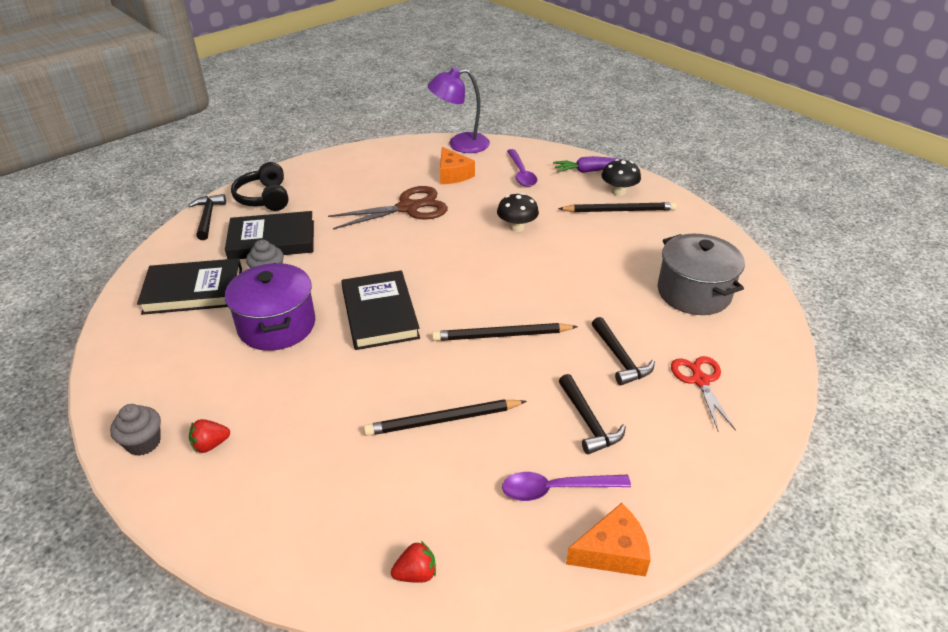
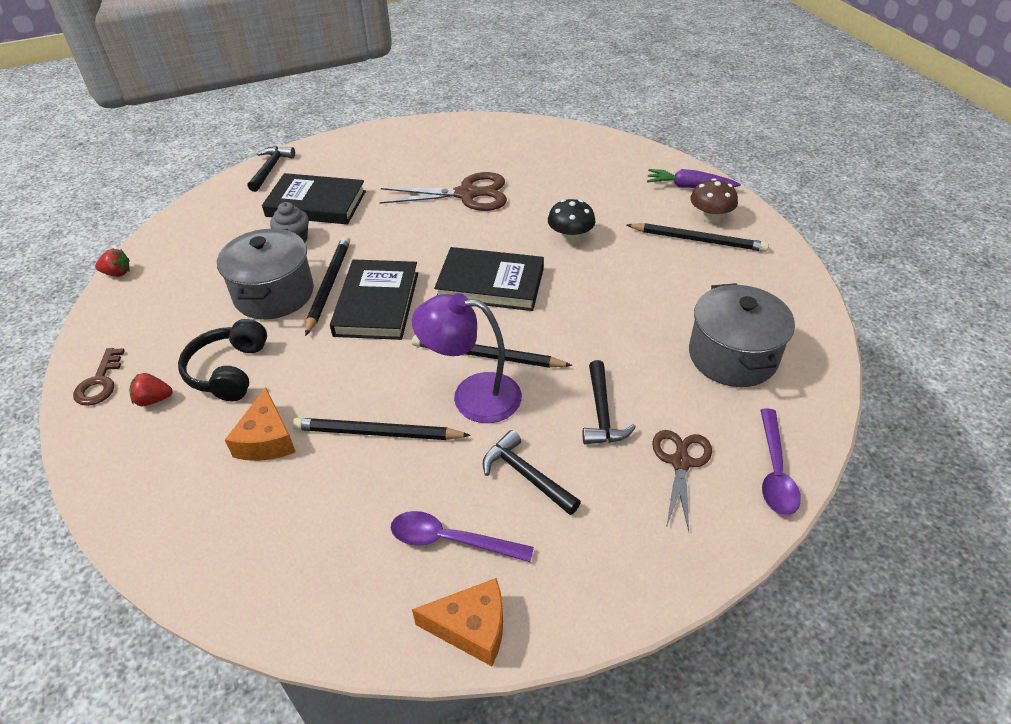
camera: 20 degrees right, 5 degrees up
(143, 443) = (100, 382): grey cupcake -> brown key
(193, 291) = (219, 242): black book -> black book (490, 283)
(264, 198) = (332, 158): black headphones -> black headphones (228, 371)
(277, 325) = (274, 294): purple pot -> grey pot
(325, 307) = (328, 285): none -> black pencil
(416, 573) = (265, 586): red strawberry -> red strawberry (117, 273)
(453, 174) = (534, 165): orange cheese -> orange cheese (266, 439)
(460, 144) = (560, 132): purple lamp -> purple lamp (472, 396)
(521, 174) = (609, 177): purple spoon -> purple spoon (775, 471)
(588, 421) = (526, 475): black hammer -> black hammer turned 135 degrees clockwise
(618, 192) = (710, 217): black mushroom -> brown mushroom
(700, 381) = (680, 462): red scissors -> brown scissors

